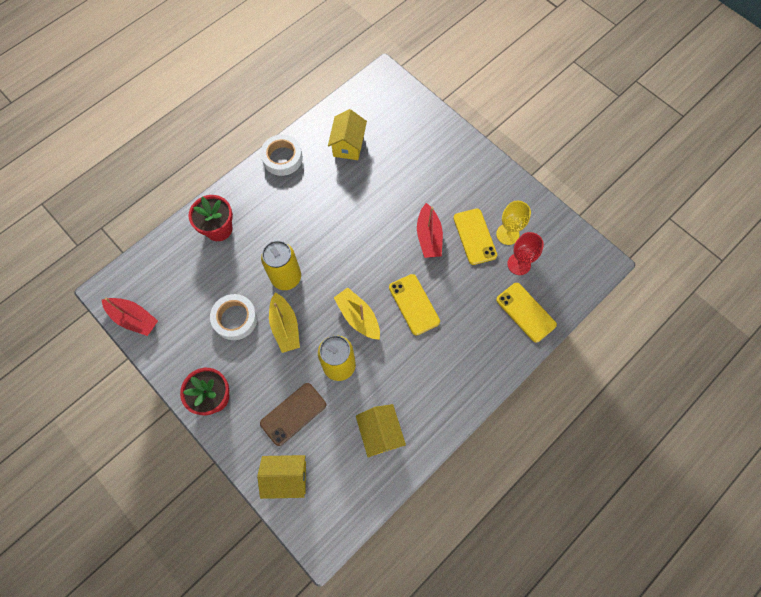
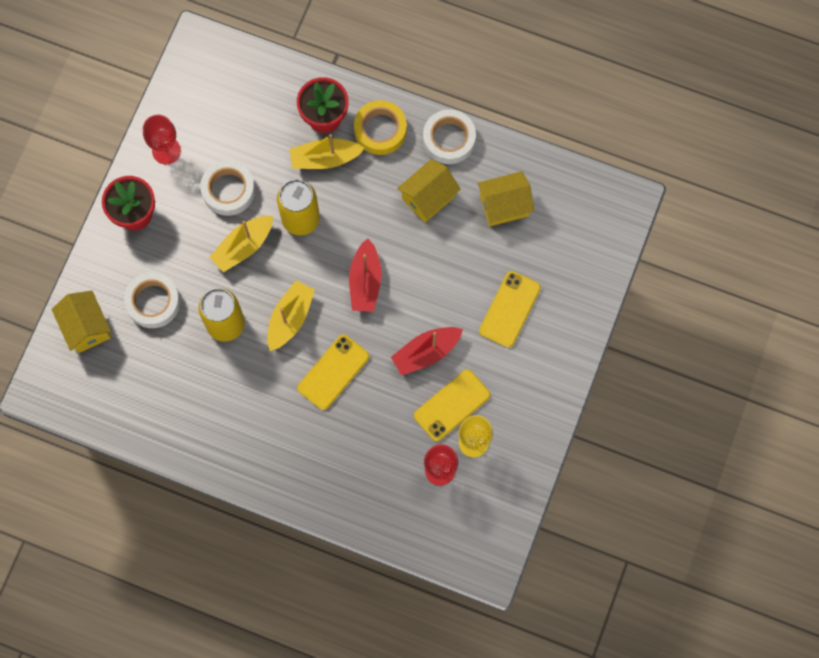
camera: 65 degrees right, 5 degrees up
(134, 318) = (181, 88): red boat -> red boat (365, 281)
(177, 351) = (166, 150): none -> red goblet
(250, 197) = (380, 130): none -> yellow tape
(250, 242) = (325, 158): none -> yellow boat
(293, 414) = (153, 302): brown phone -> white tape
(380, 433) = (172, 400): yellow house -> yellow house (428, 197)
(525, 312) = (382, 501): yellow phone -> yellow phone (509, 309)

